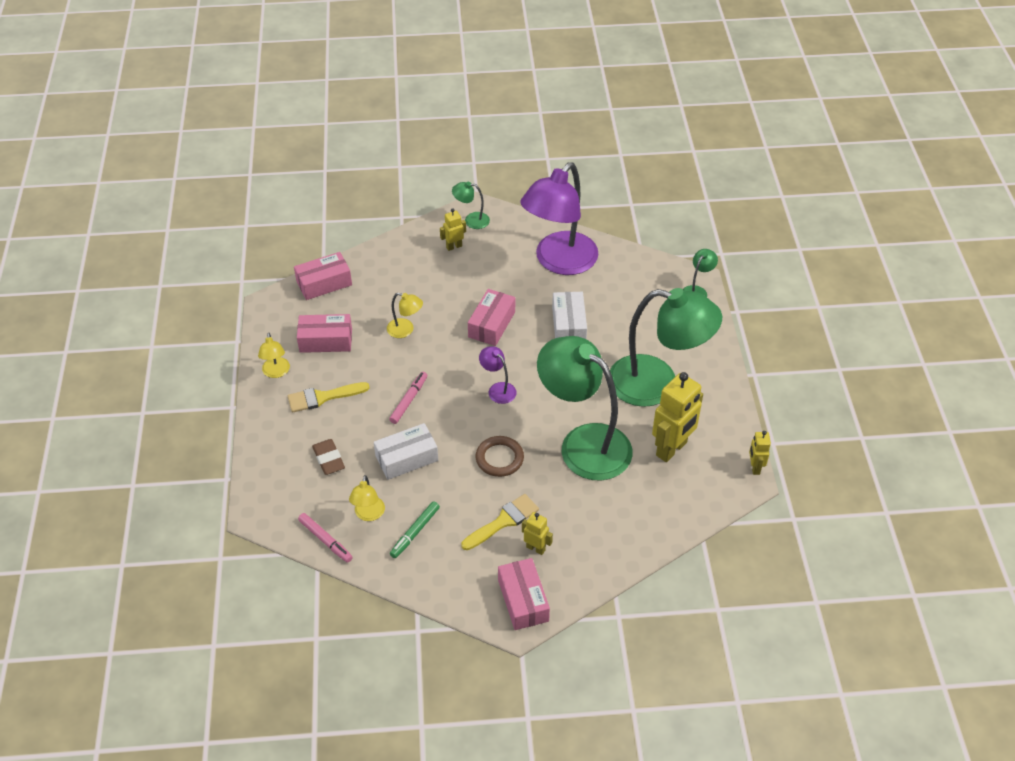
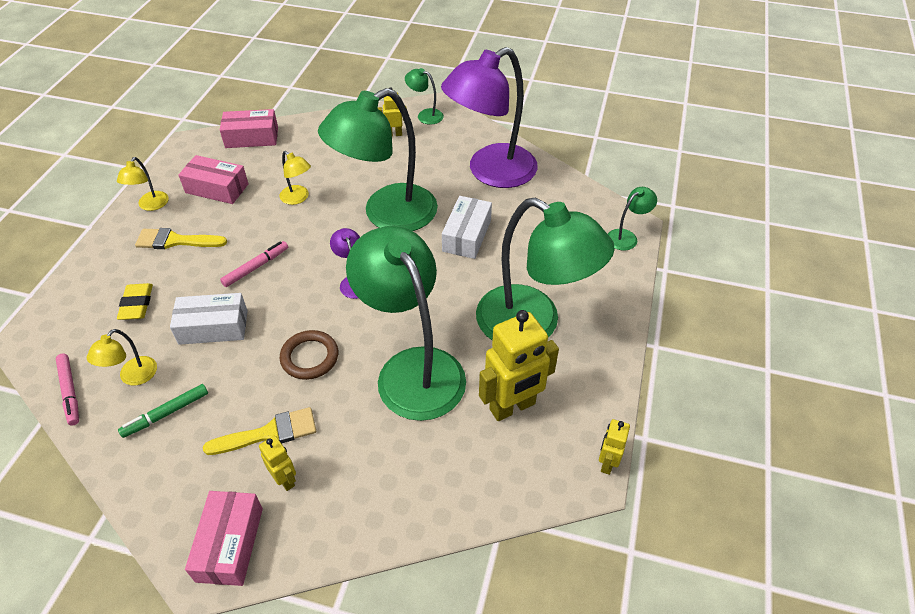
camera: 20 degrees right, 0 degrees up
(328, 459) = (136, 304): brown eraser -> yellow eraser
(492, 324) = (387, 214): pink box -> green lamp

